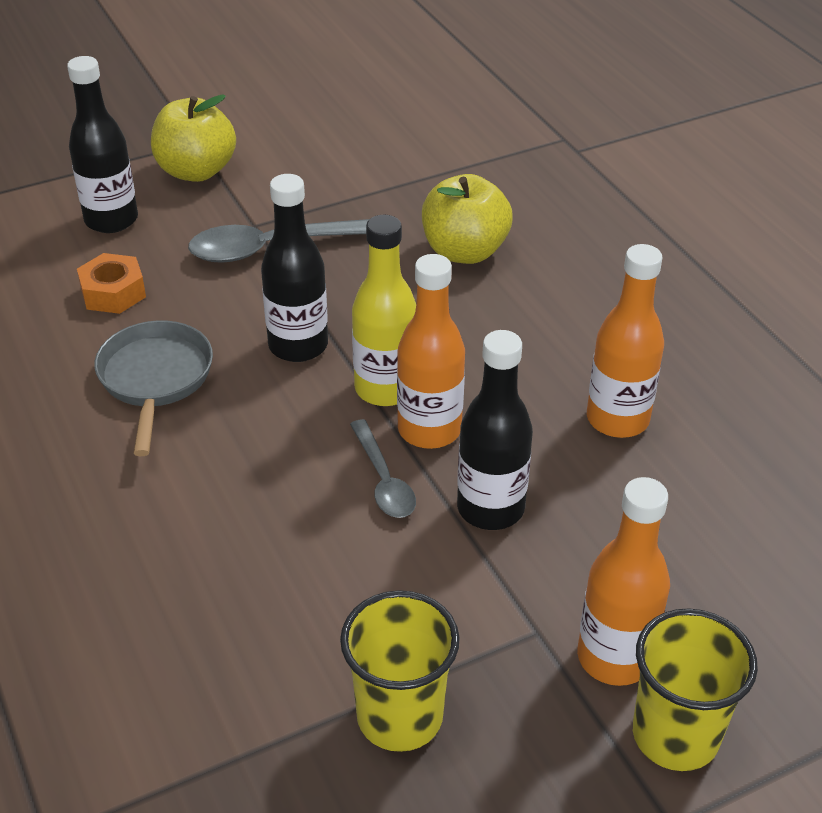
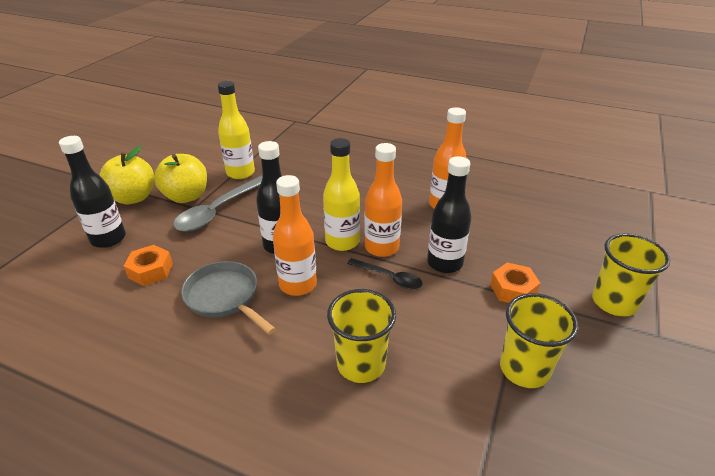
camera: 40 degrees left, 5 degrees down
(210, 565) = (361, 364): none -> yellow cup
(372, 199) = (240, 173): none -> yellow bottle
(383, 480) = (389, 278): grey spoon -> black spoon
(464, 251) = (307, 175): yellow apple -> yellow apple (186, 196)
(538, 611) = (513, 290): none -> orange nut
(614, 658) = (559, 289): orange bottle -> orange bottle (298, 284)

